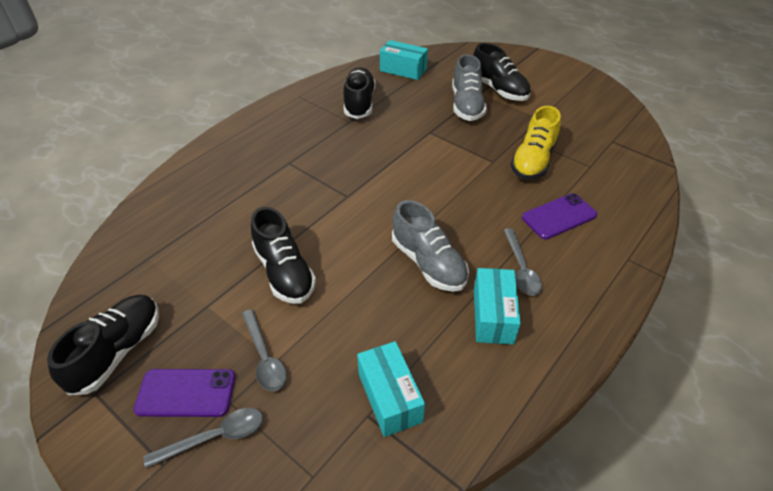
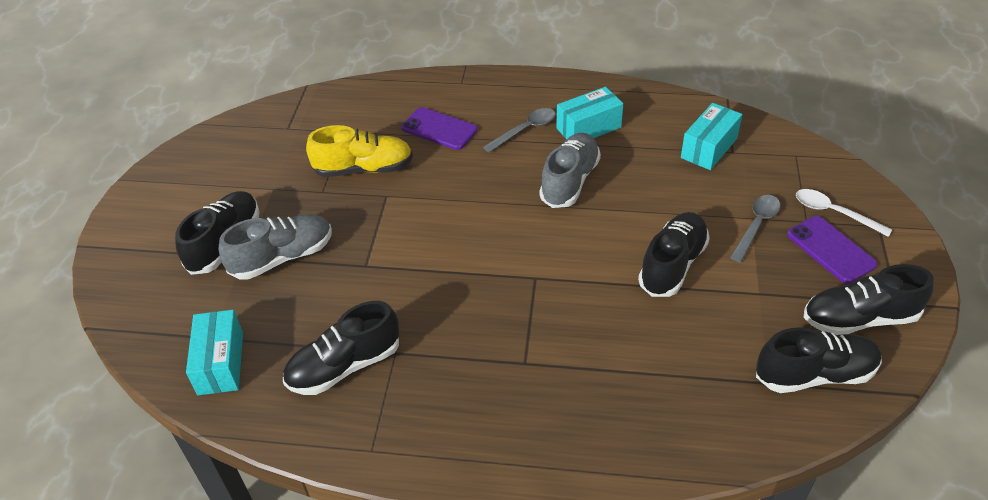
camera: 120 degrees left, 0 degrees up
(121, 286) = (814, 374): none -> black shoe
(215, 437) = (834, 213): grey spoon -> white spoon

